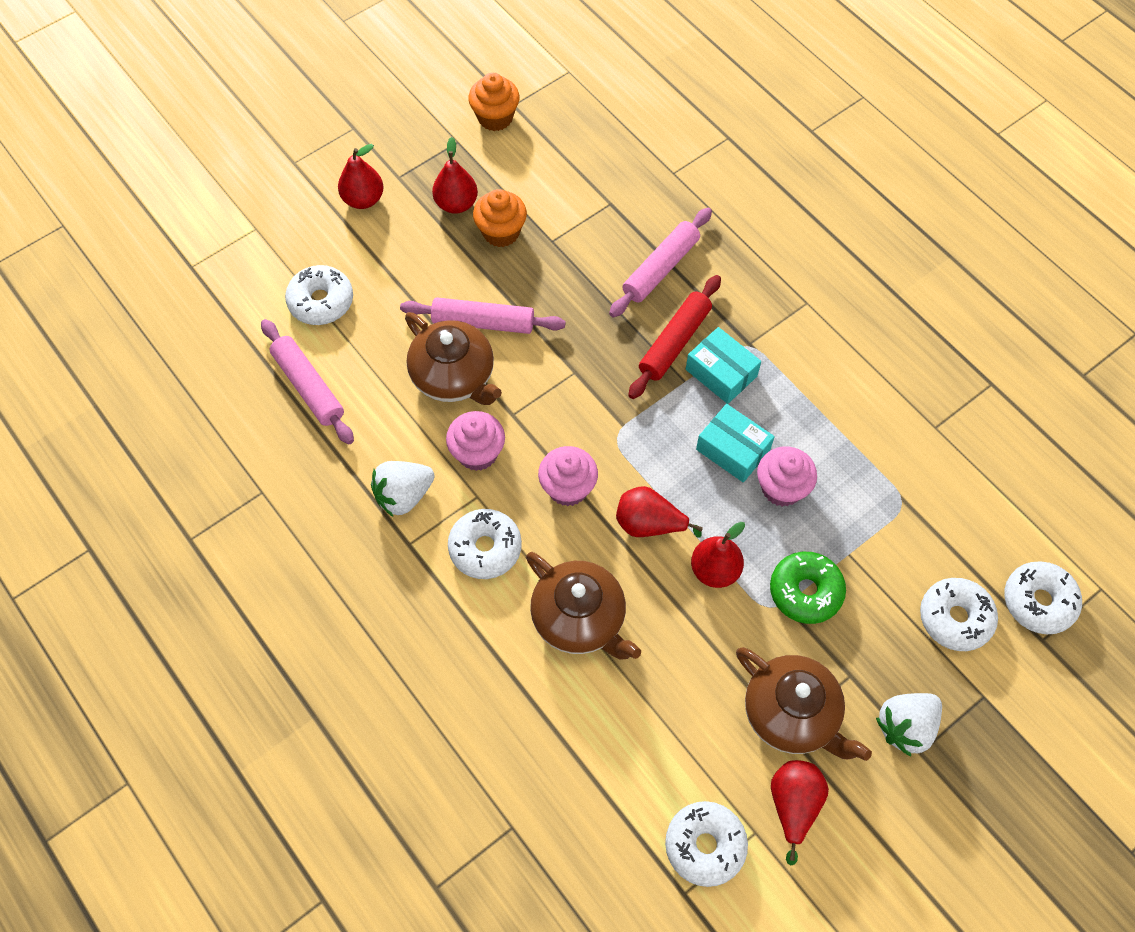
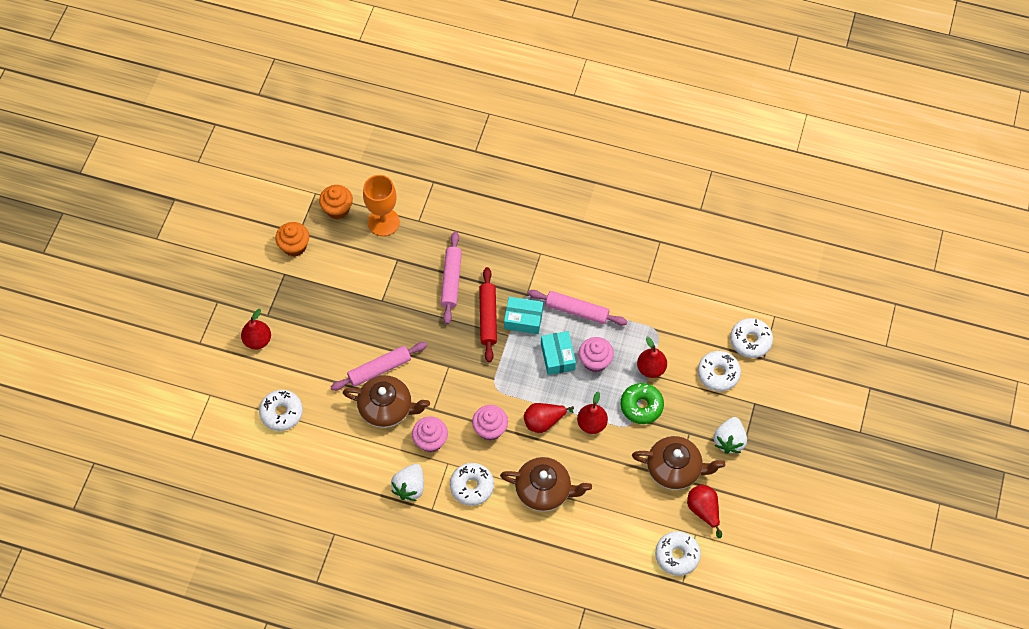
camera: 35 degrees left, 0 degrees up
(308, 386) = (313, 463): pink rolling pin -> pink rolling pin (577, 311)
(456, 204) = (312, 311): red pear -> red pear (651, 368)
(501, 232) = (350, 312): orange cupcake -> orange cupcake (337, 209)
(627, 150) = (383, 222): none -> orange goblet
(733, 450) = (557, 356): turquoise box -> turquoise box turned 75 degrees clockwise

